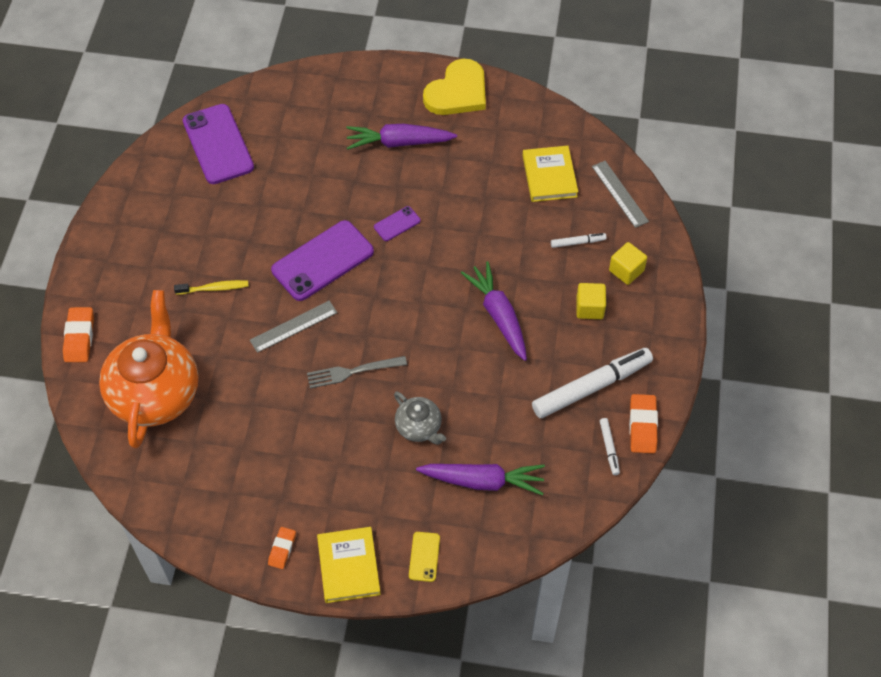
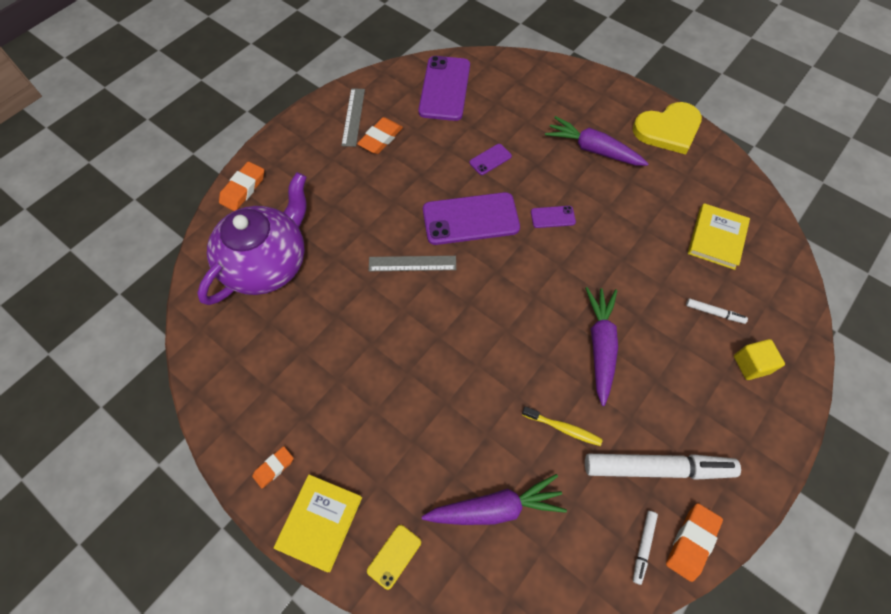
camera: 30 degrees right, 5 degrees up
(155, 392) = (267, 263): orange teapot -> purple teapot
(186, 224) = (381, 139): none -> orange eraser
(214, 288) = (369, 200): yellow toothbrush -> yellow toothbrush (563, 428)
(307, 196) = (490, 159): none -> purple phone
(352, 372) = (437, 330): grey fork -> none
(419, 427) = (466, 416): grey teapot -> none
(482, 481) = (495, 507): purple carrot -> purple carrot turned 45 degrees counterclockwise
(589, 308) = (695, 384): yellow cube -> none
(619, 194) = (779, 286): grey ruler -> grey ruler (353, 117)

